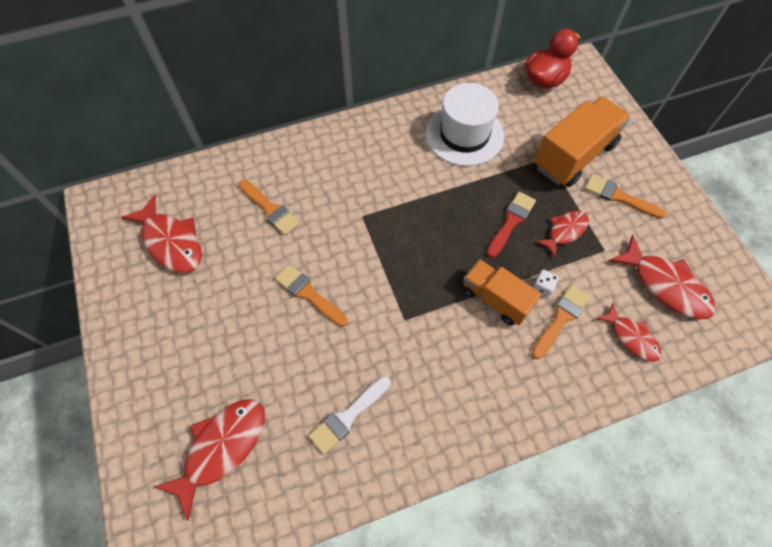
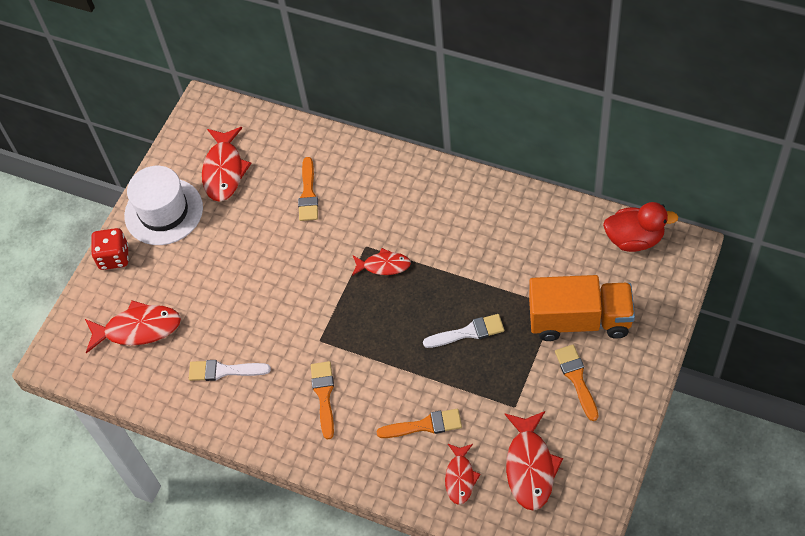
camera: 50 degrees right, 5 degrees down
(128, 398) = (114, 257): none -> red dice
(309, 294) = (276, 274): orange brush -> orange brush (324, 395)
(464, 134) = (510, 238): white hat -> white hat (163, 211)
(495, 299) = (395, 376): orange truck -> none
(511, 222) = (468, 332): red brush -> white brush
(542, 287) = (437, 395): white dice -> none
(565, 231) = (501, 370): red fish -> red fish (384, 265)

